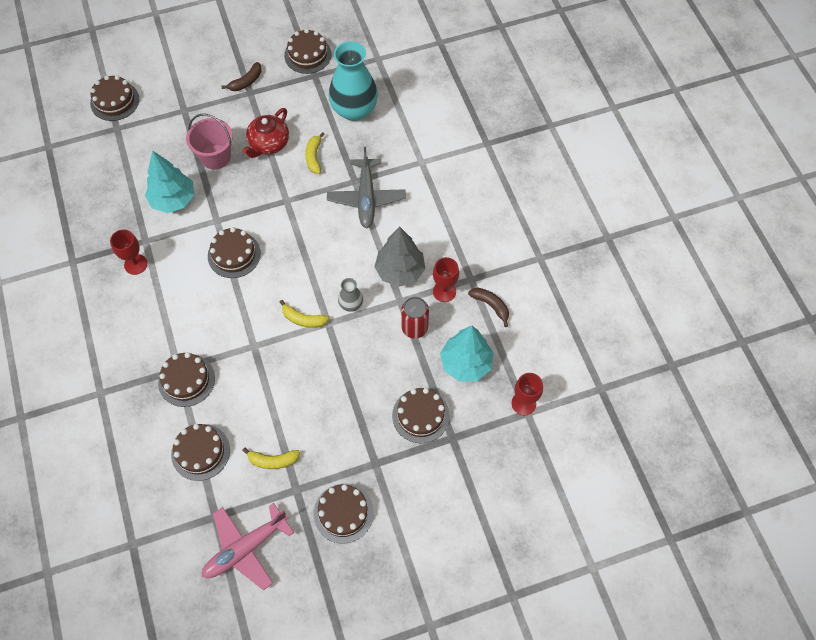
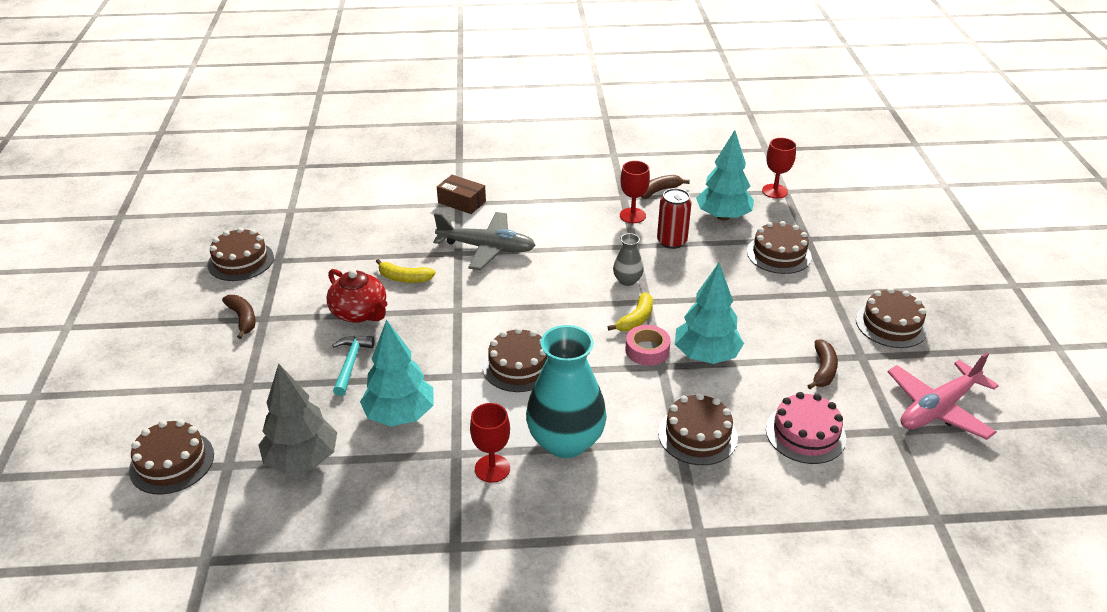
camera: 75 degrees left, 25 degrees down
(200, 452) = (805, 433): brown cake -> pink cake
(215, 157) = (351, 364): pink bucket -> turquoise hammer
(245, 549) = (938, 409): pink plane -> pink plane turned 75 degrees clockwise
(269, 333) = (647, 350): none -> pink tape
(272, 374) = (706, 355): none -> turquoise tree
(273, 460) = (823, 370): yellow banana -> brown banana
(354, 110) = (354, 238): turquoise vase -> turquoise vase (565, 441)
(400, 271) = (596, 240): grey tree -> grey tree (302, 459)
(424, 163) = (462, 202): none -> brown box

